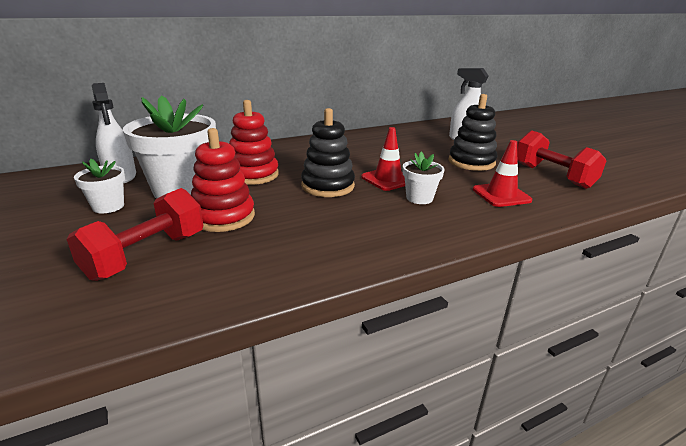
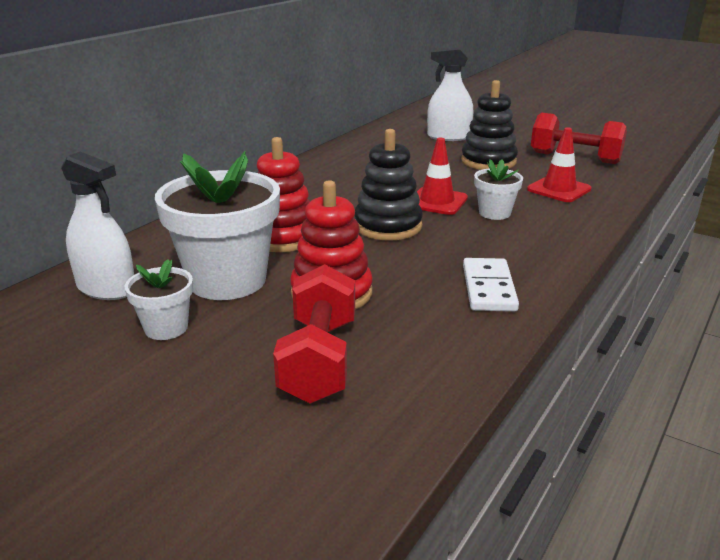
camera: 30 degrees left, 0 degrees up
(329, 249) = (489, 288): none -> white domino

